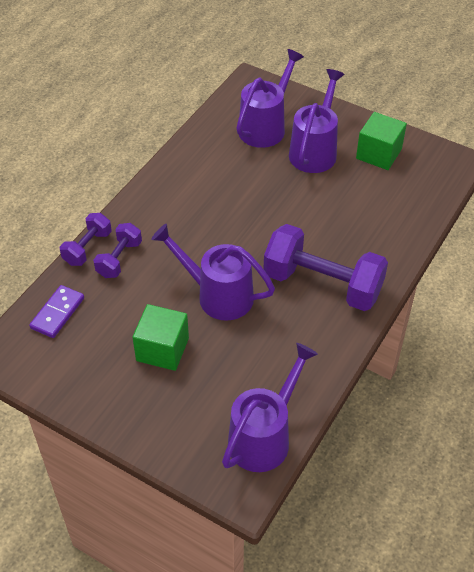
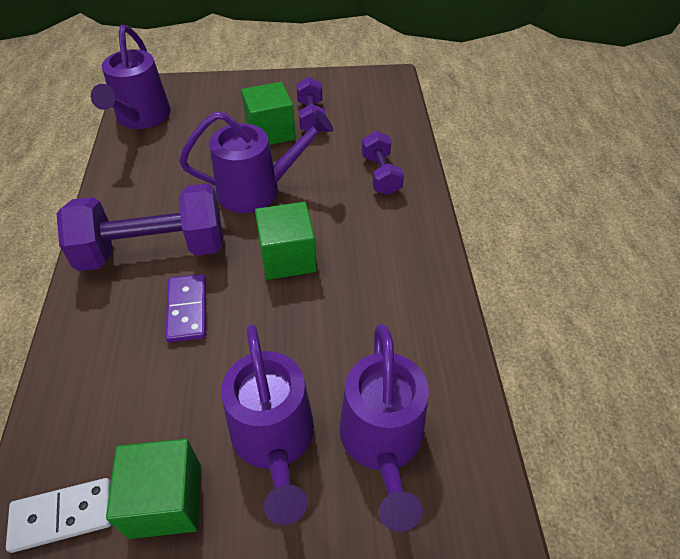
camera: 145 degrees right, 0 degrees up
(57, 313) = (382, 116): purple domino -> purple domino (187, 309)
(87, 248) = (420, 170): purple dumbbell -> purple dumbbell (311, 117)
(238, 233) = (287, 257): none -> green cube
(428, 170) = (63, 515): none -> white domino

